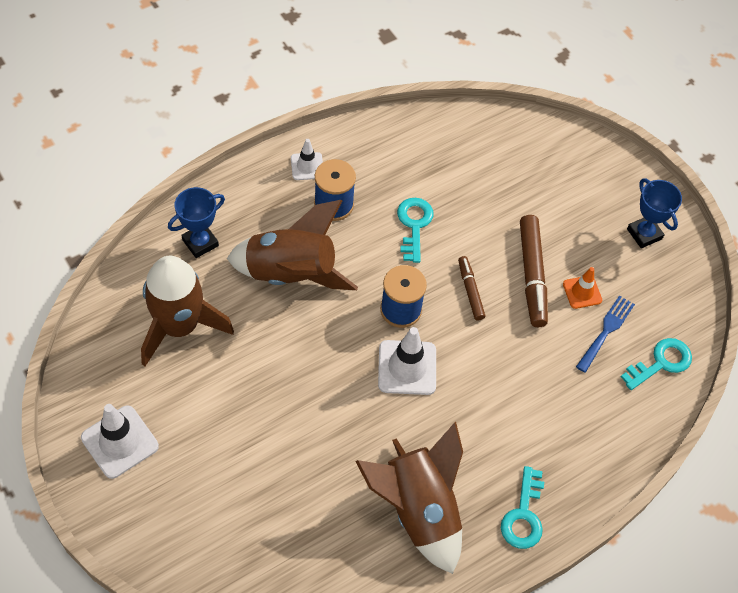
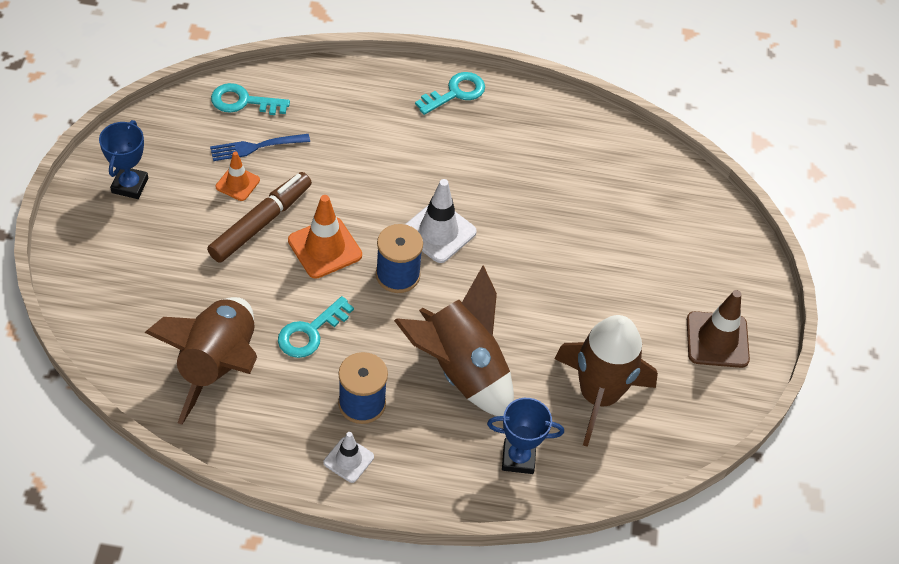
camera: 140 degrees left, 5 degrees down
(120, 442) = (717, 340): white traffic cone -> brown traffic cone
(418, 510) = (526, 144): brown rocket -> brown rocket (218, 365)
(470, 291) = (325, 248): brown marker -> orange traffic cone

